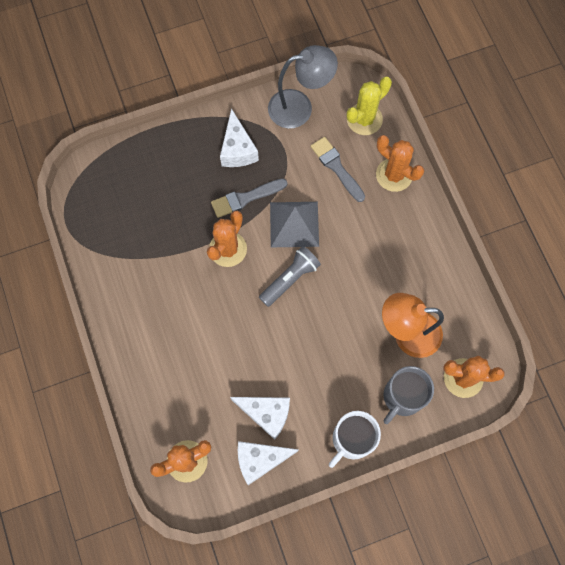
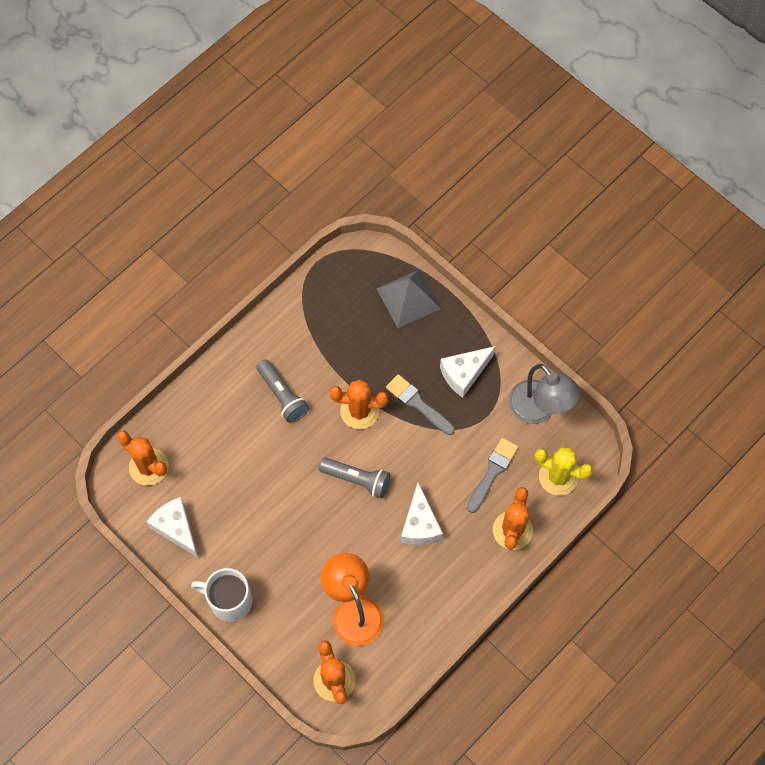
camera: 65 degrees right, 5 degrees down
(179, 309) = (282, 395): none -> grey flashlight
(266, 414) = (220, 515): white cheese -> white cheese (420, 525)
(294, 224) = (414, 459): grey pyramid -> grey pyramid (408, 298)
(402, 397) = (290, 630): grey mug -> none

